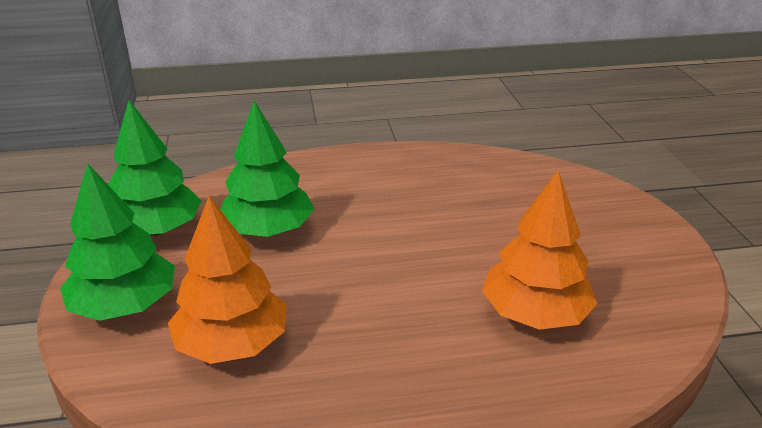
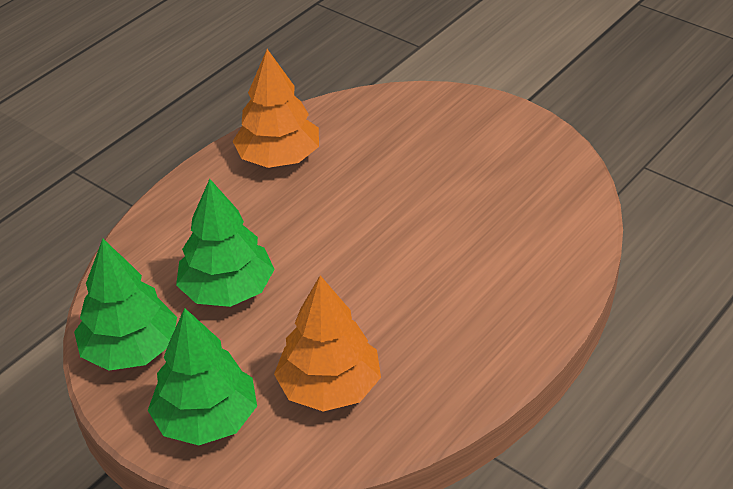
camera: 40 degrees left, 10 degrees up
(535, 314) = (497, 233): orange tree -> orange tree (279, 158)

